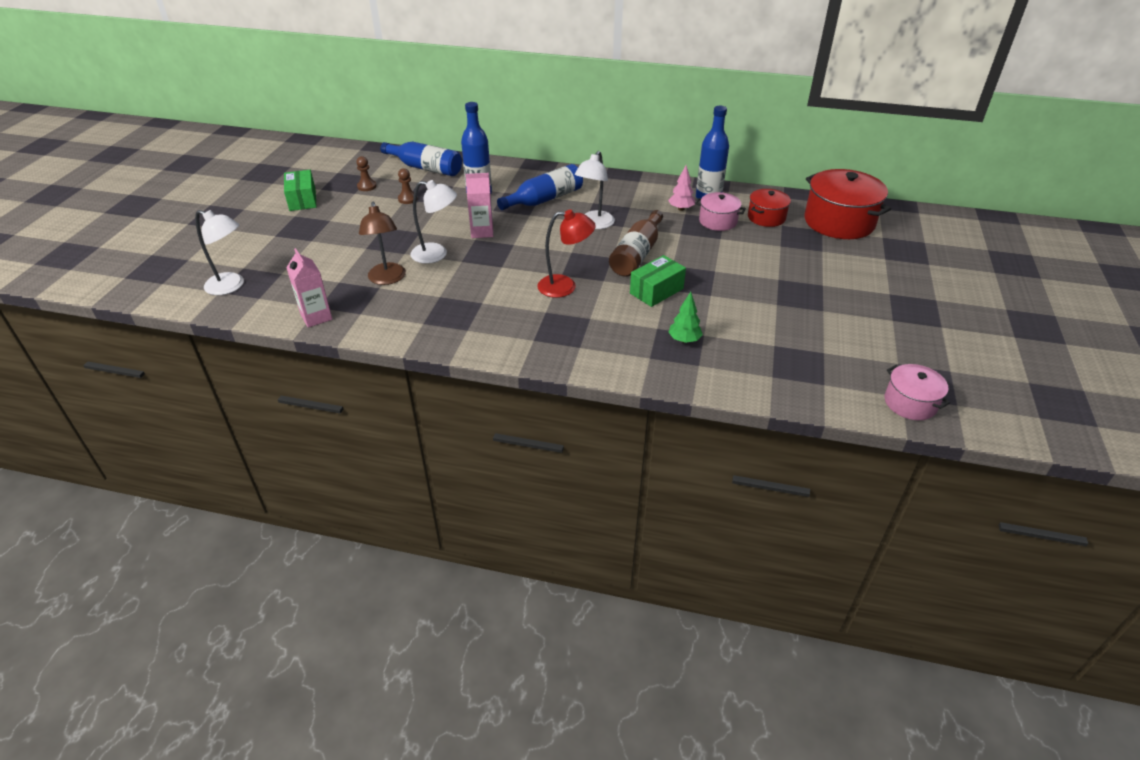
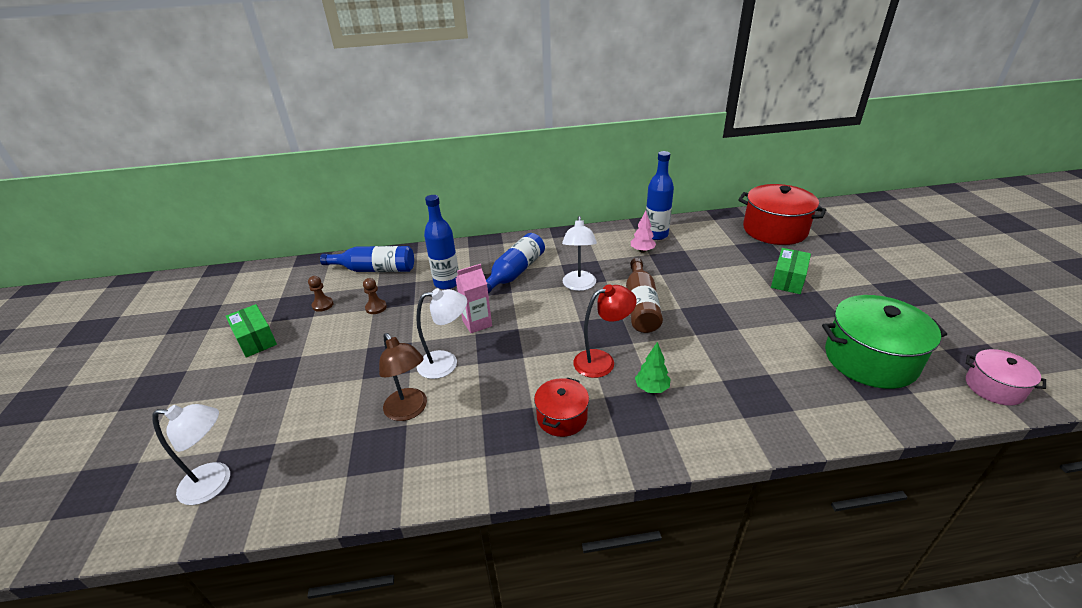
camera: 20 degrees left, 5 degrees down
(316, 317) = (351, 491): pink carton -> none
(656, 291) = (689, 339): green box -> green box (788, 280)
(684, 340) = (757, 385): green tree -> green tree (651, 388)
(718, 221) = (682, 254): pink pot -> none
(766, 217) = (717, 240): red pot -> red pot (562, 417)
(812, 350) = (870, 359): none -> green pot

